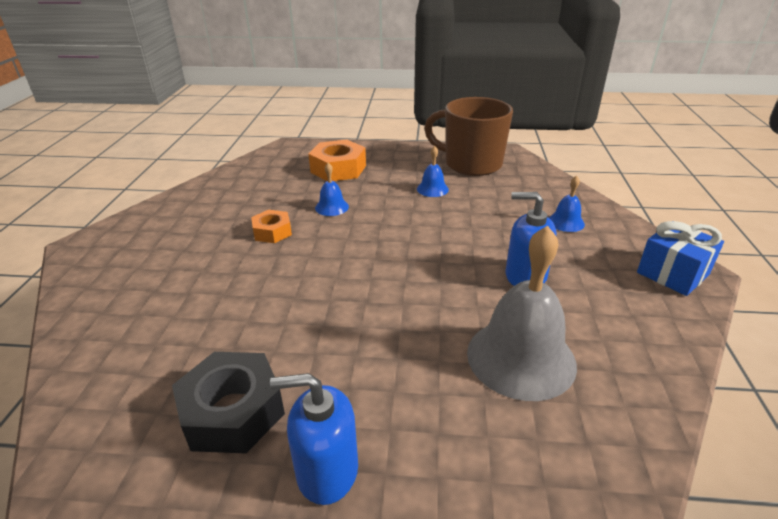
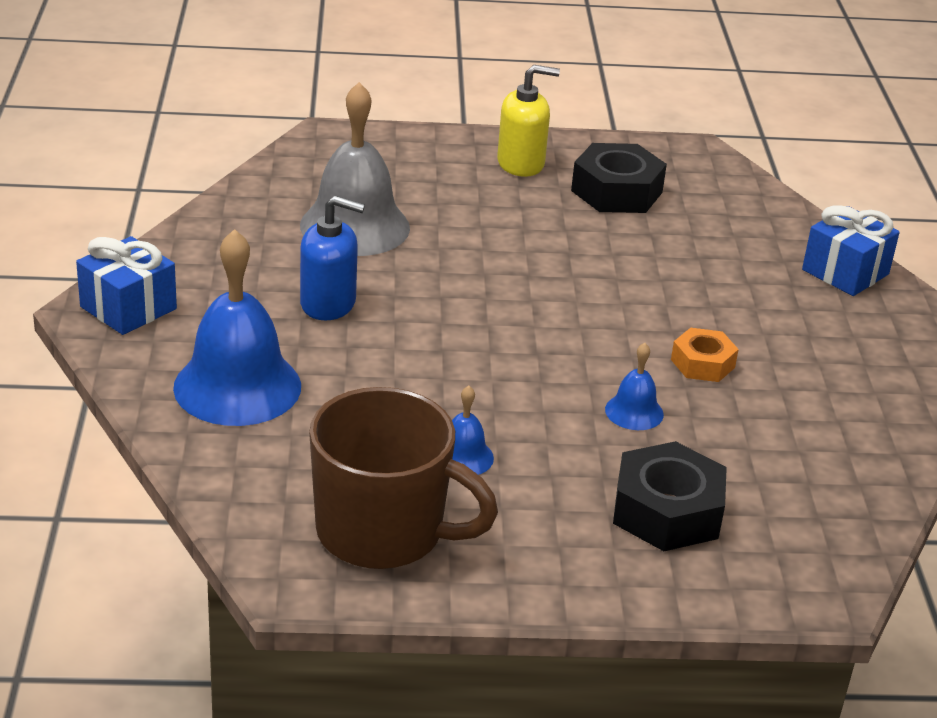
camera: 170 degrees right, 0 degrees up
(96, 301) = (845, 272): none -> blue gift
(327, 470) = (521, 163): blue soap dispenser -> yellow soap dispenser
(338, 169) = (667, 511): orange nut -> black nut
(566, 222) = (237, 386): blue bell -> blue bell, size x2.15

